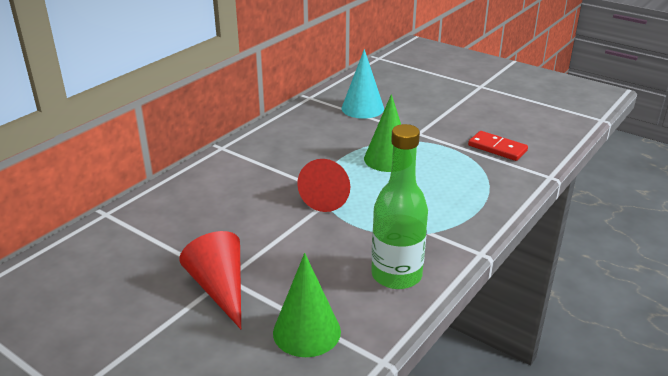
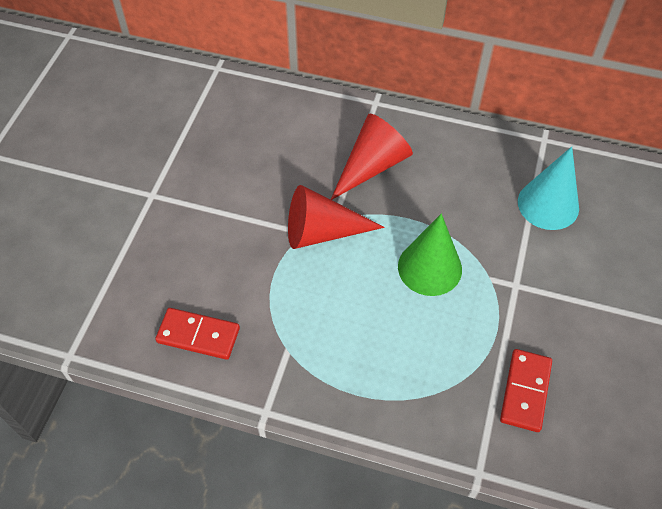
camera: 70 degrees right, 25 degrees up
(220, 288) = (135, 196): red cone -> red cone (372, 166)
(306, 332) = (94, 283): green cone -> none
(396, 275) = (198, 335): green bottle -> red domino

